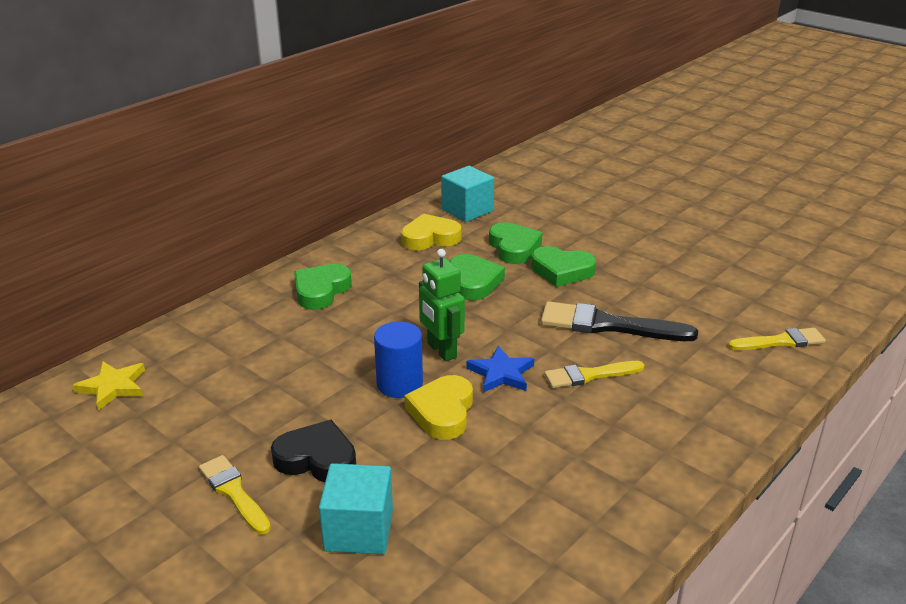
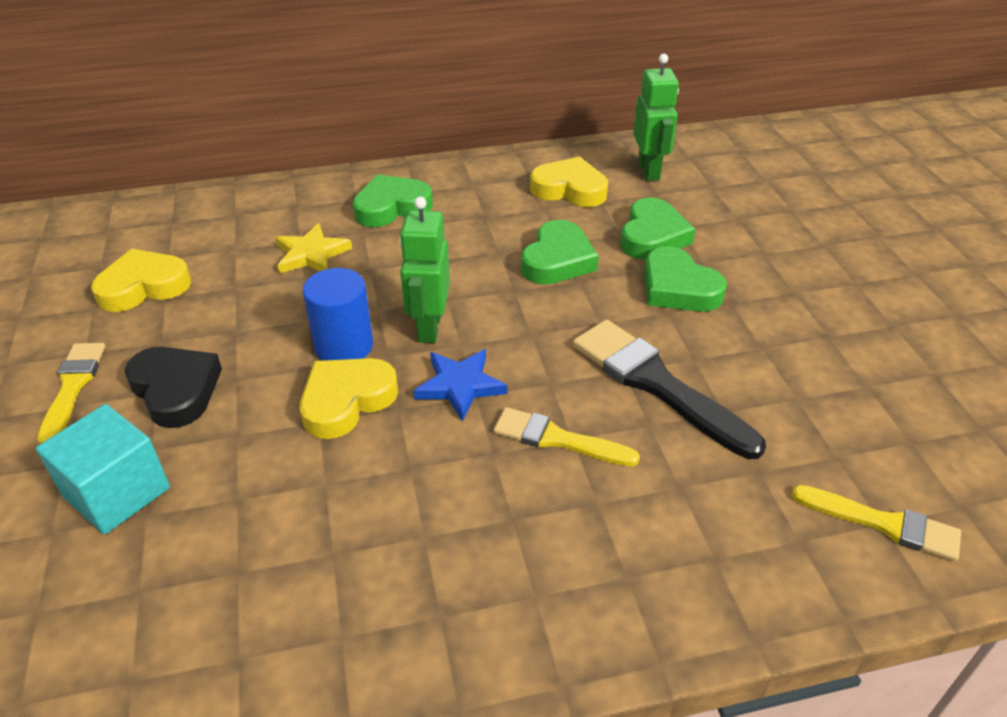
camera: 35 degrees right, 10 degrees up
(113, 387) = (113, 231): yellow star -> yellow star (311, 254)
(197, 411) = (143, 287): none -> yellow heart
(467, 210) = (649, 171): turquoise cube -> green robot

